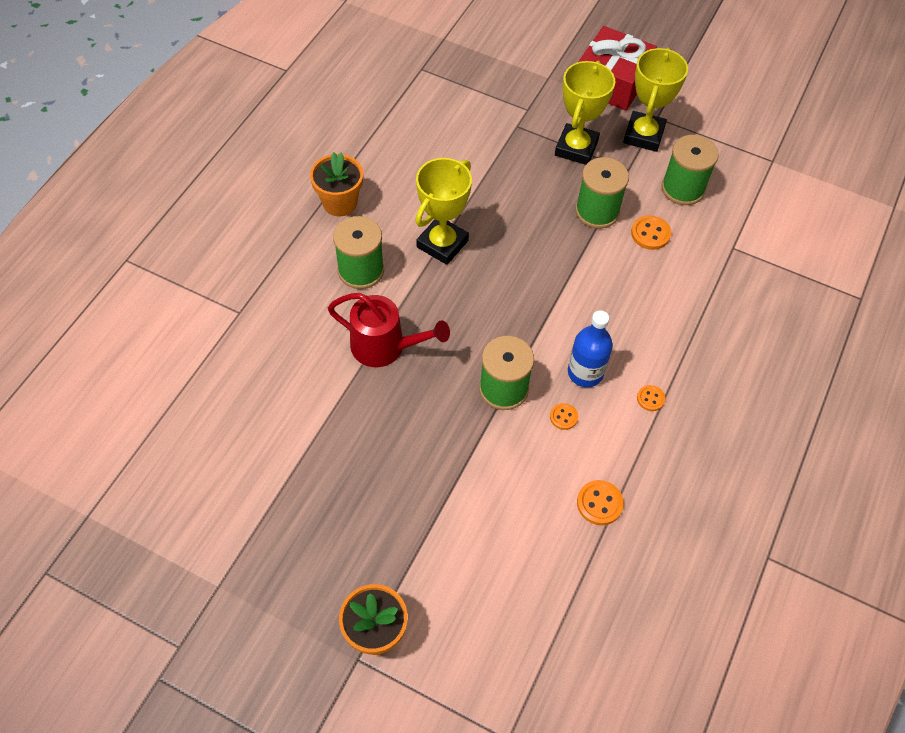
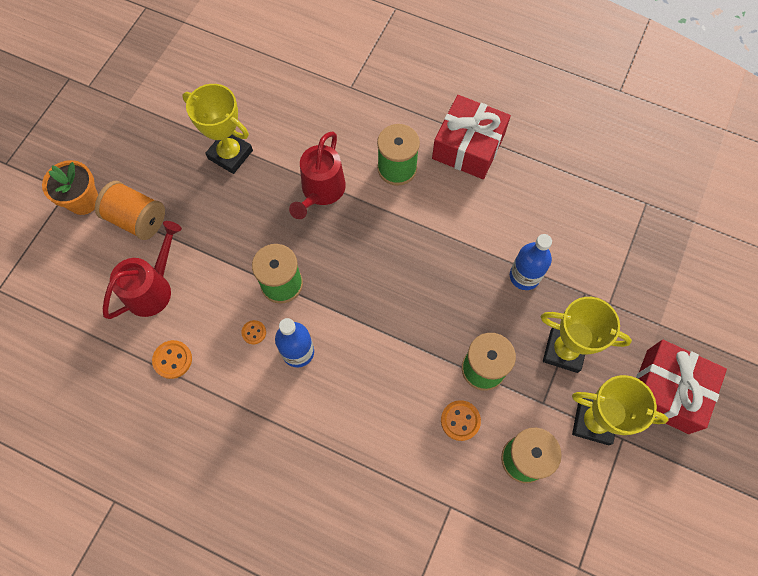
camera: 90 degrees right, 10 degrees up
(340, 203) = (468, 147): orange flower pot -> red gift
(409, 558) = (137, 219): none -> orange spool
(442, 244) = (430, 230): yellow trophy -> yellow trophy (230, 154)
(498, 170) = (524, 276): none -> blue bottle
(507, 531) = (153, 288): none -> red watering can
(650, 398) = (271, 409): orange button -> none

